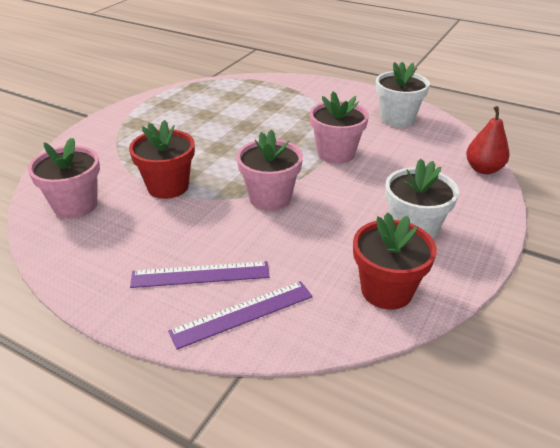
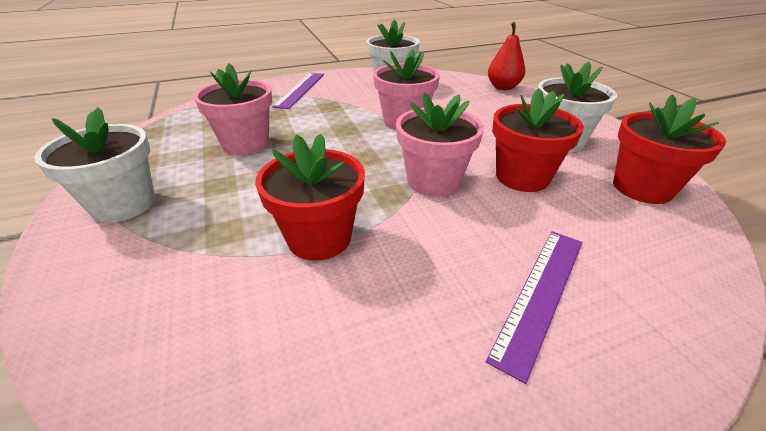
camera: 50 degrees left, 0 degrees up
(75, 205) = (234, 356): pink flower pot -> pink flower pot (246, 144)
(131, 122) = (124, 204): none -> white flower pot
(242, 314) = (643, 293): purple ruler -> purple ruler (300, 89)
(324, 230) = (522, 177): none -> red flower pot

